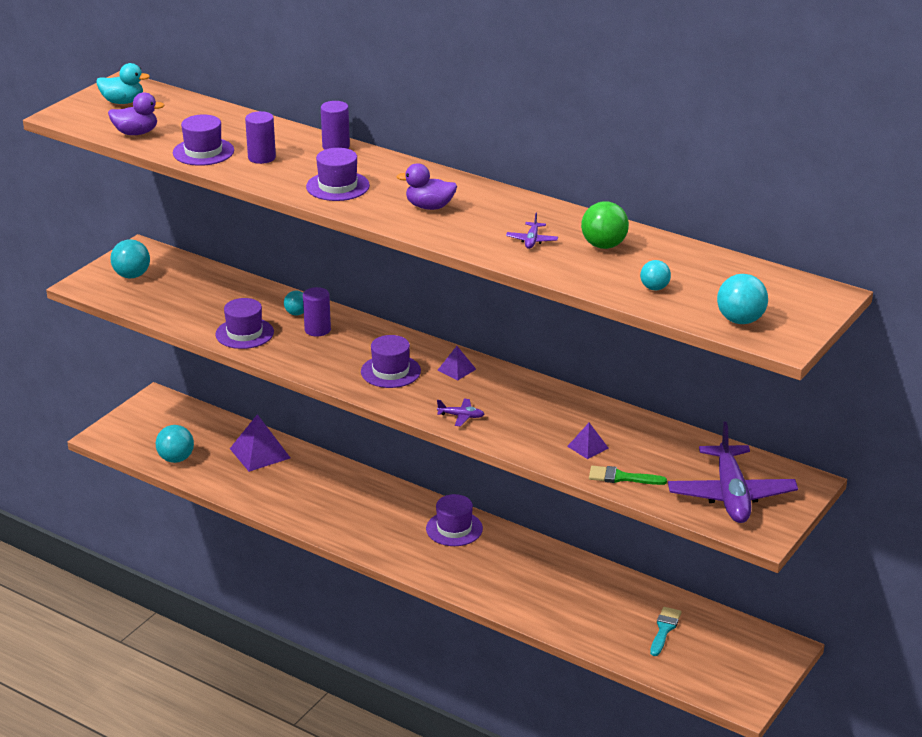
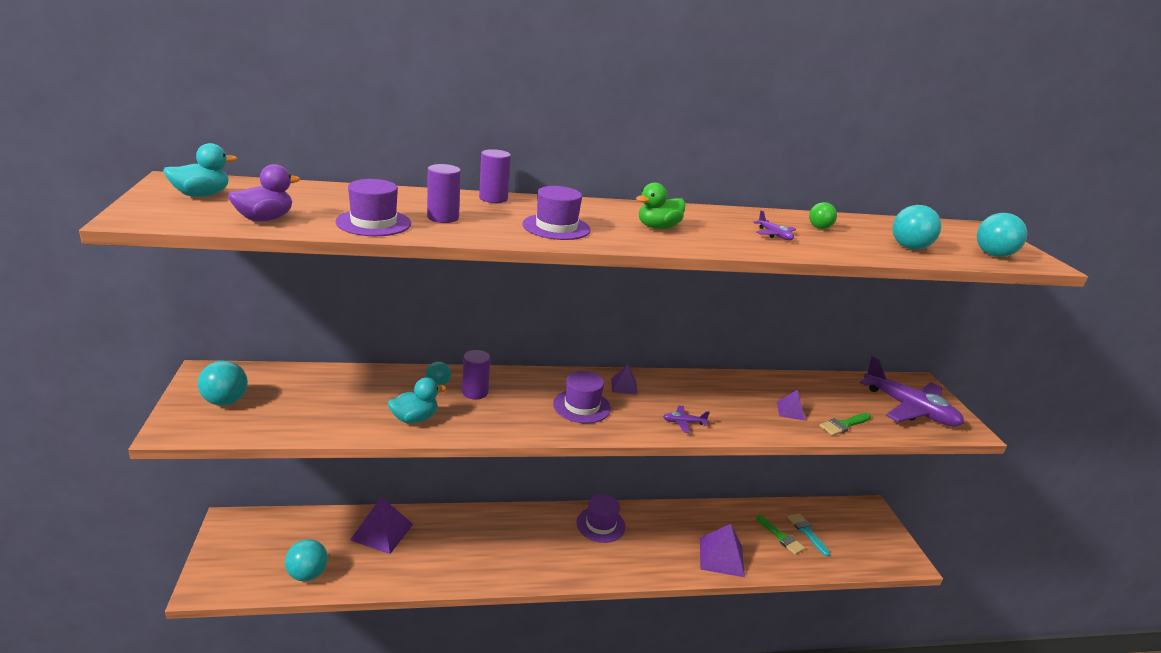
camera: 45 degrees left, 5 degrees down
(244, 333) = (414, 419): purple hat -> turquoise duck
(429, 207) = (658, 227): purple duck -> green duck
(461, 416) = (683, 423): purple plane -> purple plane turned 150 degrees counterclockwise
(536, 604) = (721, 557): none -> purple pyramid
(604, 245) = (819, 228): green ball -> green ball, size x0.62
(627, 619) = (781, 537): none -> green brush
(654, 288) = (909, 247): turquoise ball -> turquoise ball, size x1.61

